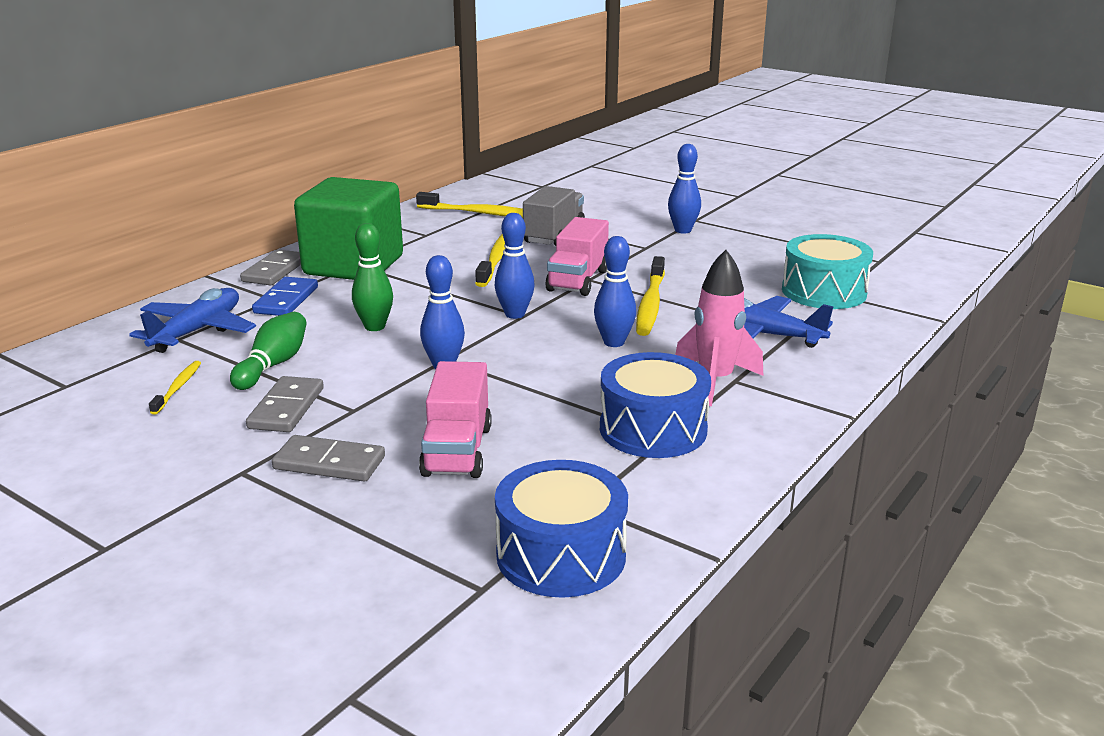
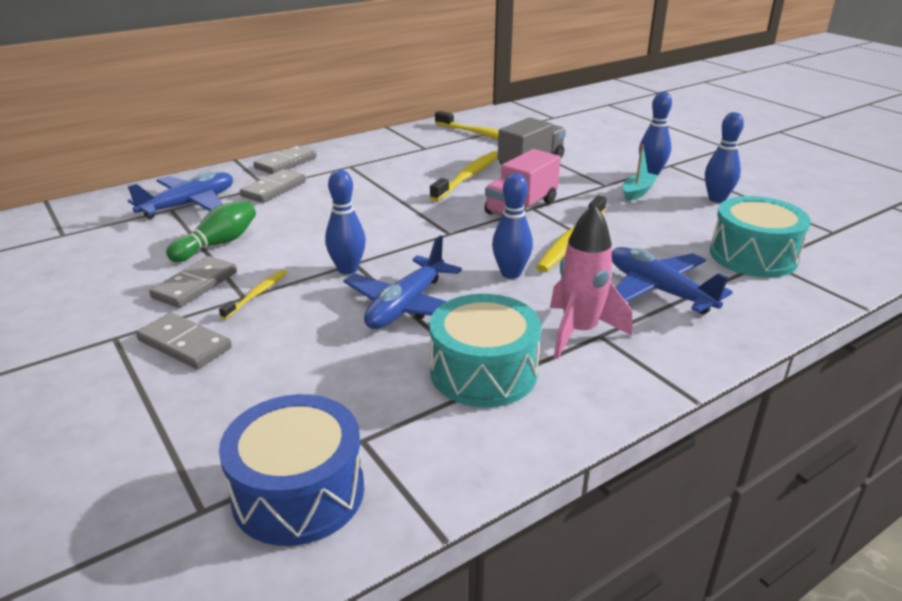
camera: 20 degrees right, 5 degrees up
(178, 387) = (134, 251): yellow toothbrush -> yellow toothbrush (257, 294)
(286, 300) = (273, 189): blue domino -> grey domino
(353, 266) = (348, 167): green cube -> none
(375, 327) = (321, 223): green bowling pin -> none
(457, 451) = (294, 355): pink truck -> none
(515, 314) = (443, 231): blue bowling pin -> blue bowling pin (717, 199)
(533, 388) = (406, 306): none -> blue plane
(653, 429) = (483, 372): blue drum -> turquoise drum
(682, 250) = (637, 192): none -> turquoise boat

